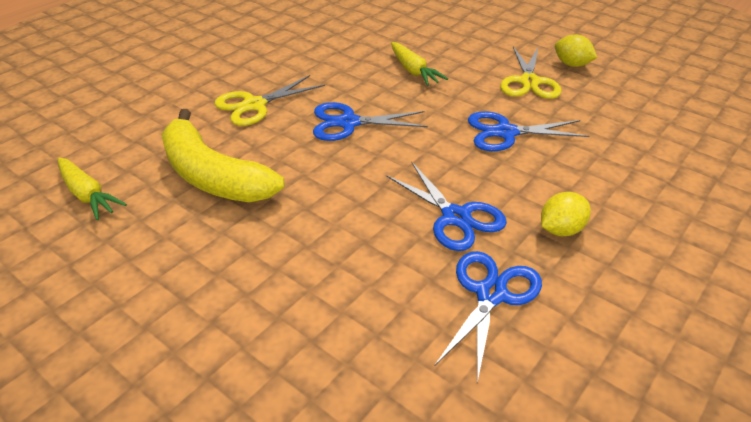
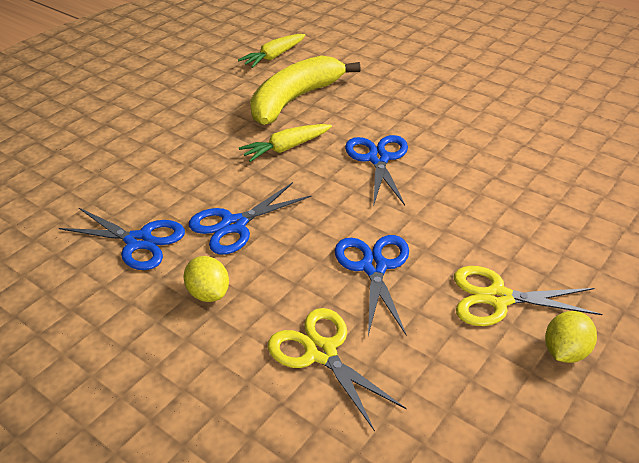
camera: 90 degrees right, 0 degrees up
(254, 105) = (400, 105): yellow scissors -> yellow scissors (321, 352)
(413, 71) = (495, 199): yellow carrot -> yellow carrot (286, 148)

